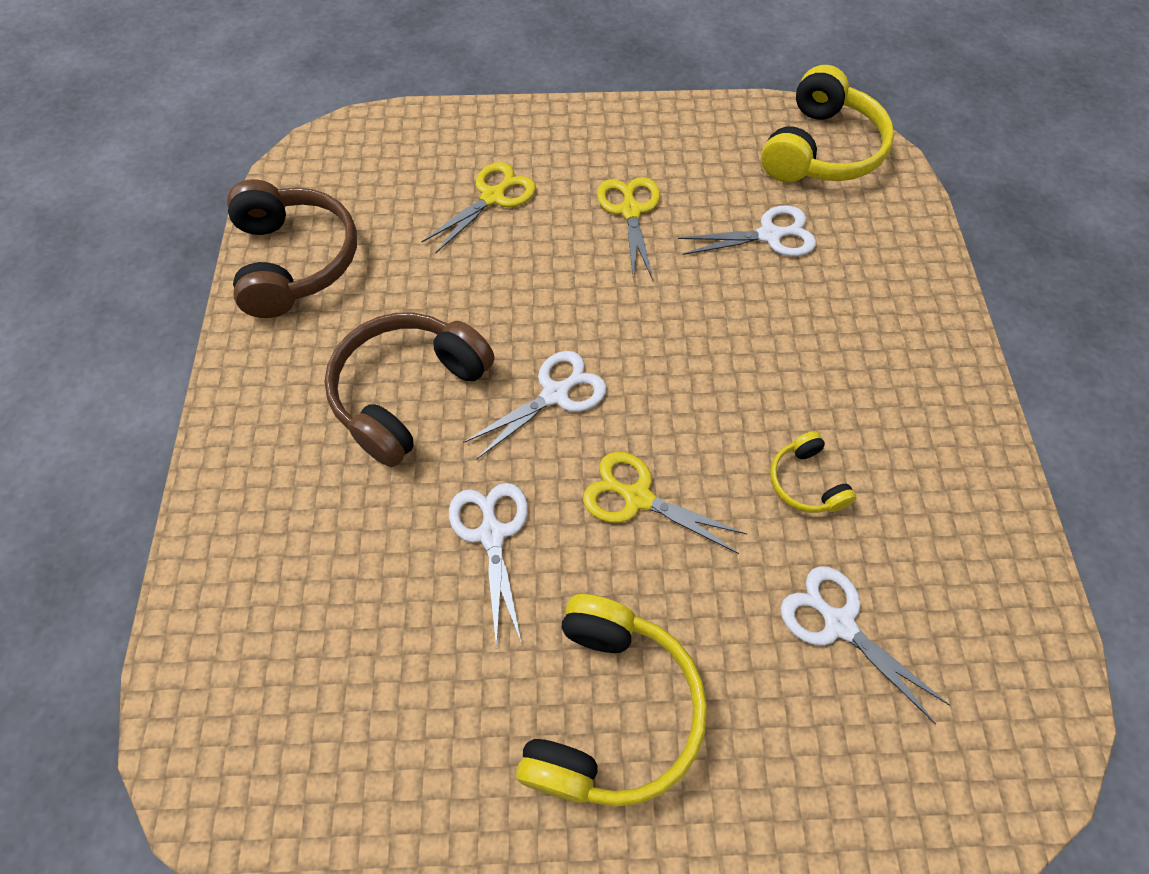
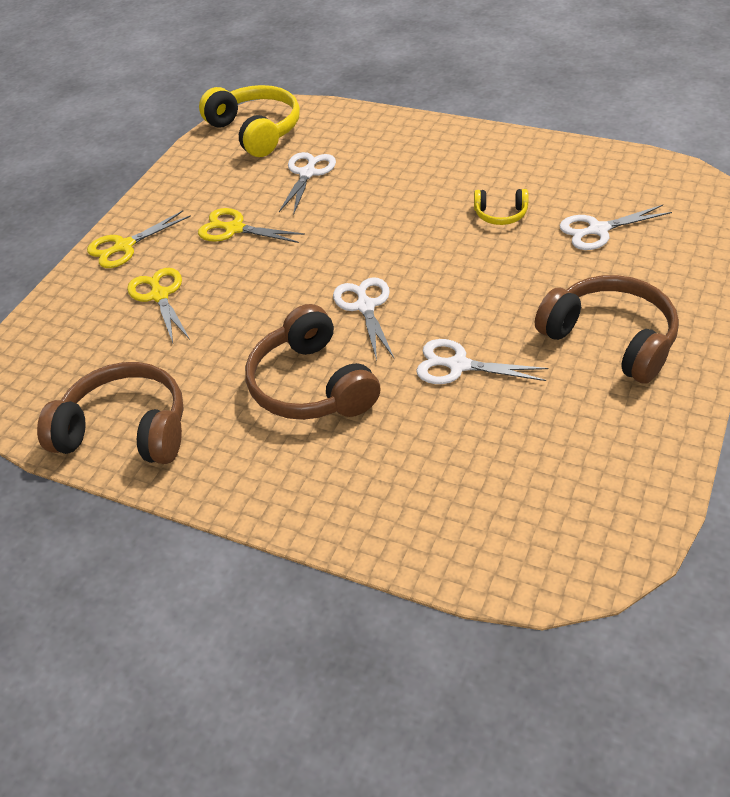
camera: 60 degrees left, 15 degrees down
(611, 710) = (610, 339): yellow headphones -> brown headphones
(637, 497) = (470, 288): yellow scissors -> yellow scissors (124, 246)

